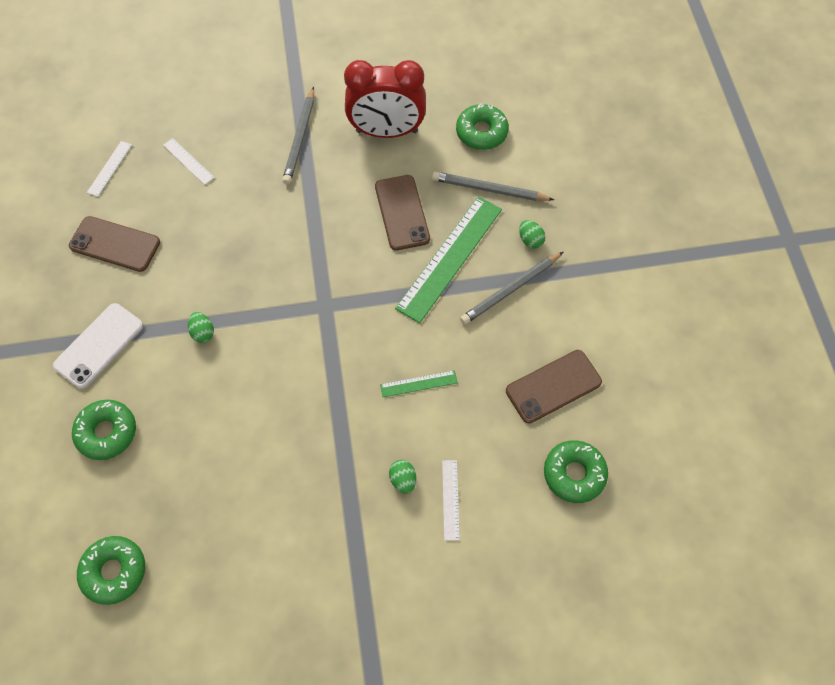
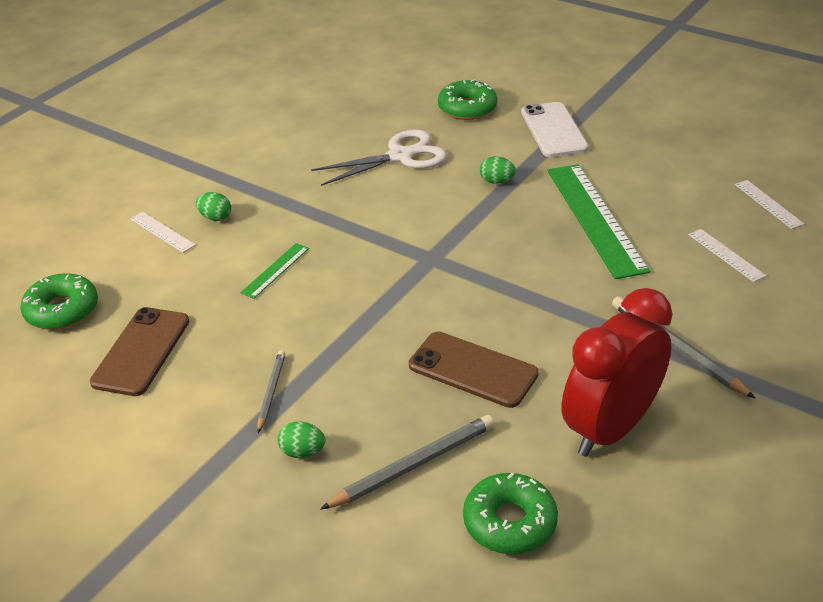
camera: 135 degrees right, 25 degrees down
(114, 571) = (357, 78): green donut -> none
(115, 244) = (659, 173): brown phone -> none
(188, 161) = (726, 255): white ruler -> white ruler turned 60 degrees clockwise
(219, 422) = (401, 156): none -> white scissors
(449, 258) = (369, 371): green ruler -> green ruler (595, 219)
(510, 290) = (271, 392): grey pencil -> grey pencil, size x0.60

